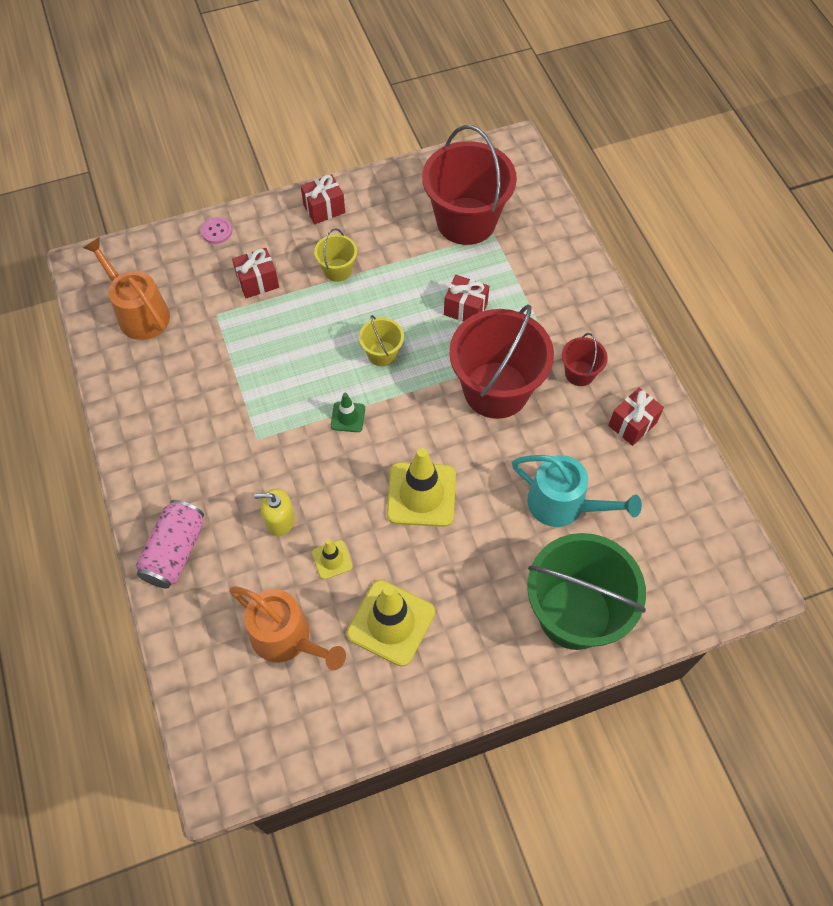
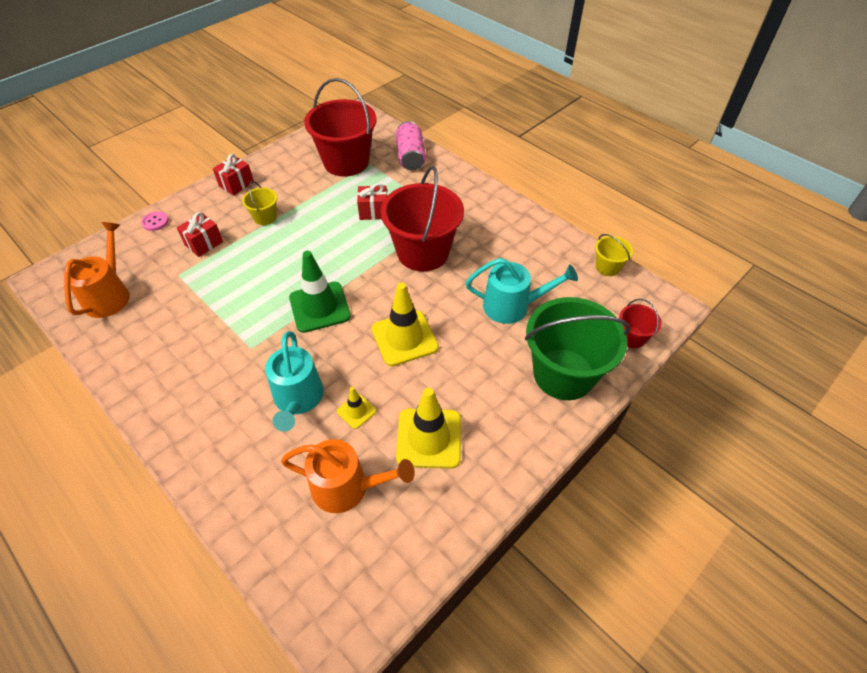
camera: 25 degrees left, 10 degrees down
(139, 313) = (109, 295): orange watering can -> orange watering can turned 75 degrees clockwise
(175, 551) = (214, 459): pink can -> pink can (410, 157)
(279, 520) = (298, 399): yellow soap dispenser -> turquoise watering can
(348, 417) = (319, 307): green traffic cone -> green traffic cone, size x2.00
(382, 354) = (326, 258): yellow bucket -> yellow bucket (607, 267)
(579, 373) = (475, 223): red bucket -> red bucket (632, 337)
(632, 424) = (529, 241): red gift -> none

